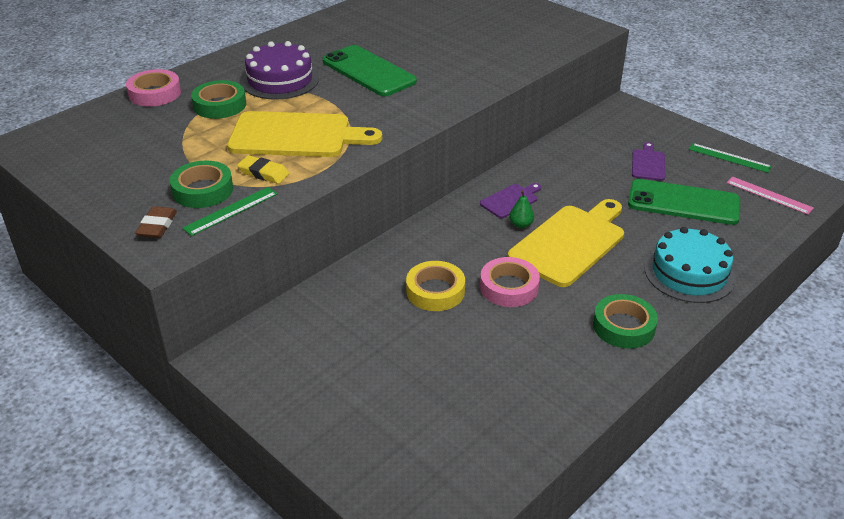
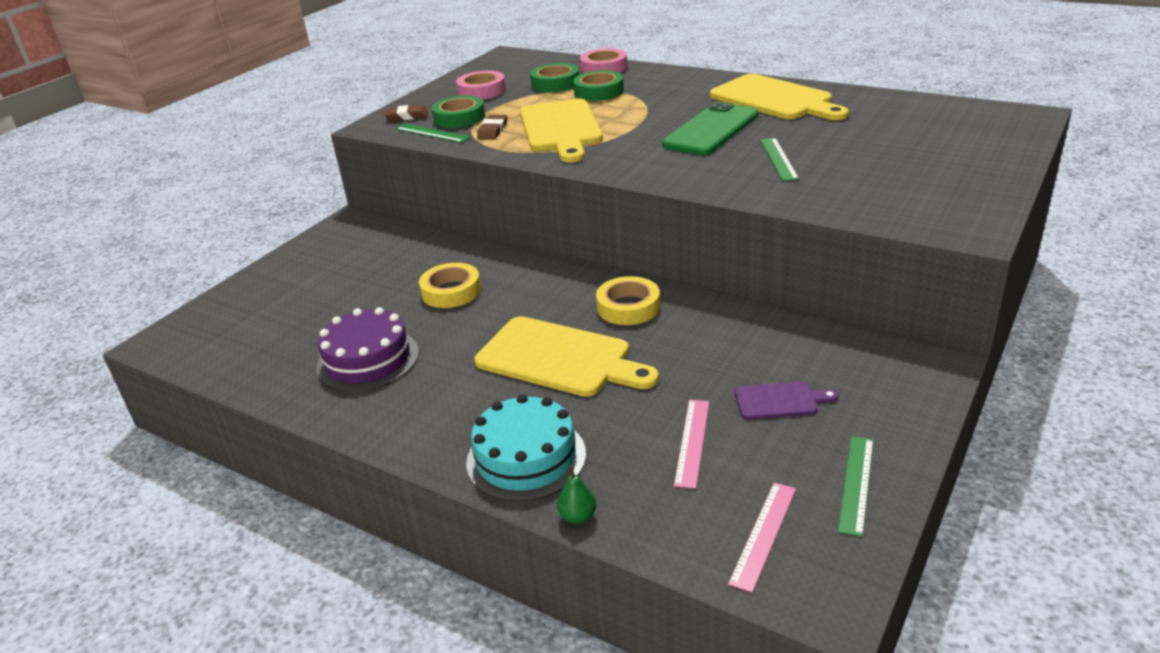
camera: 80 degrees right, 5 degrees down
(263, 173) = (493, 131): yellow eraser -> brown eraser
(280, 80) = (661, 101): purple cake -> purple cake (368, 360)
(330, 37) = (774, 99): none -> yellow cutting board
(447, 58) = (778, 159): none -> green ruler
(509, 287) = (466, 330): pink tape -> pink tape (481, 91)
(510, 200) = (628, 307): purple cutting board -> yellow tape
(521, 225) = (582, 321): green pear -> green pear (578, 516)
(623, 326) = (413, 414): green tape -> green tape (555, 83)
(683, 203) = (692, 442): green phone -> pink ruler

